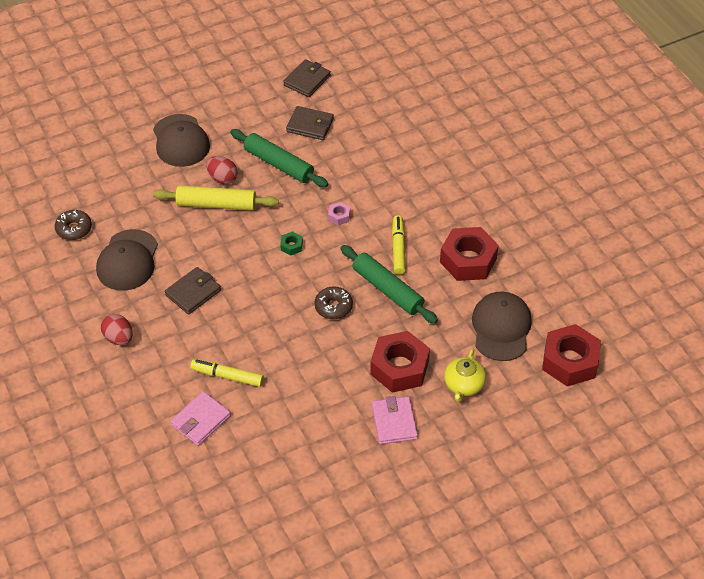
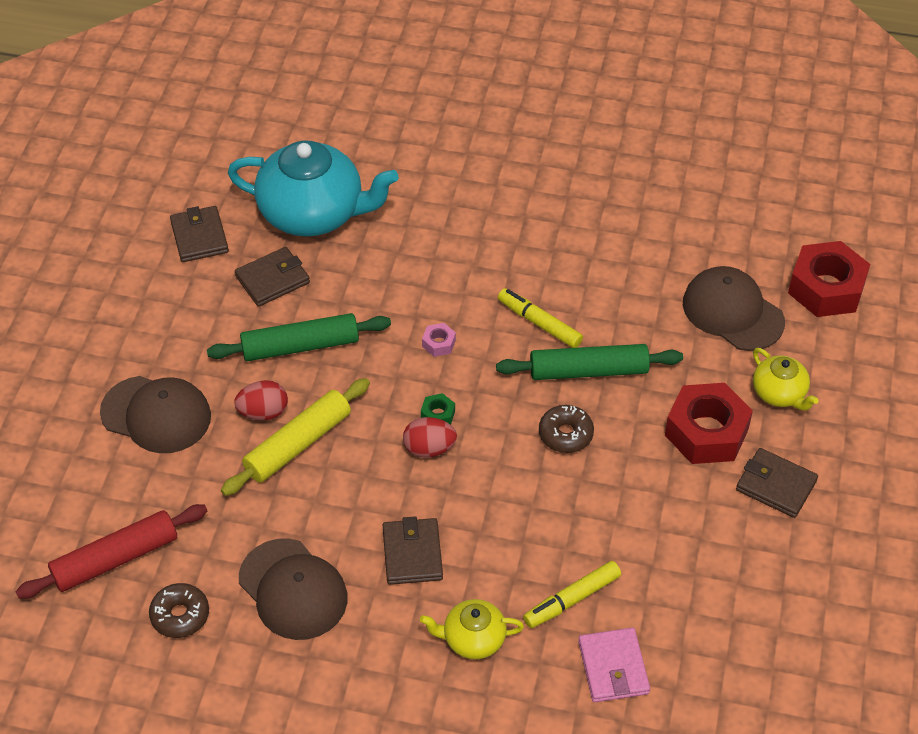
camera: 50 degrees left, 0 degrees up
(83, 184) = (115, 559): none -> red rolling pin
(119, 338) = (408, 675): red egg -> red egg (429, 449)
(164, 350) = (473, 639): none -> yellow teapot
(371, 111) = (313, 213): none -> turquoise teapot
(394, 422) = (776, 485): pink wallet -> brown wallet
(468, 260) = (615, 277): red nut -> none

